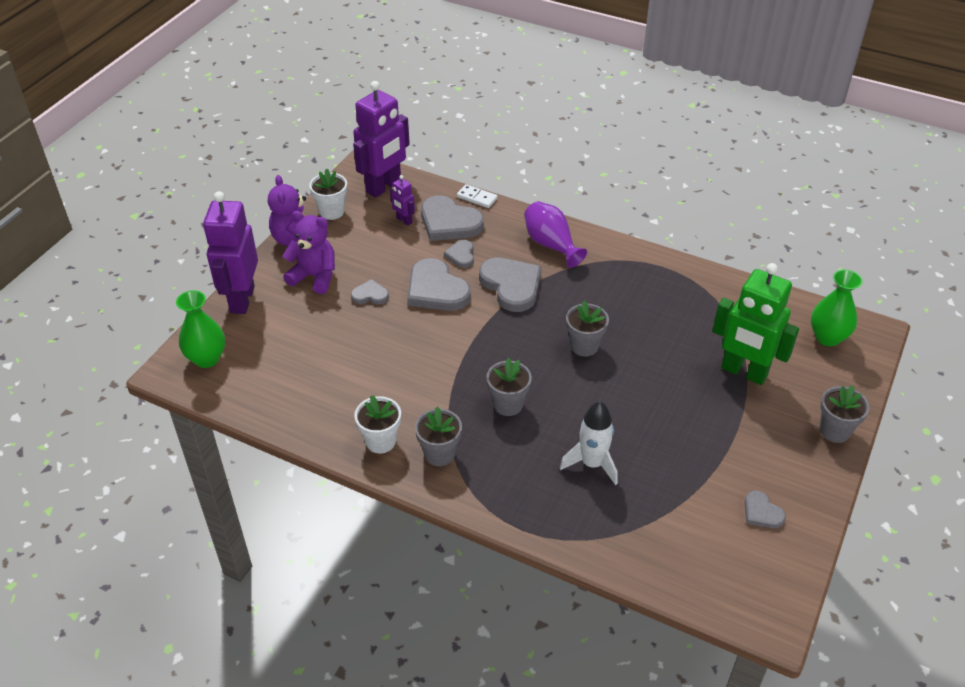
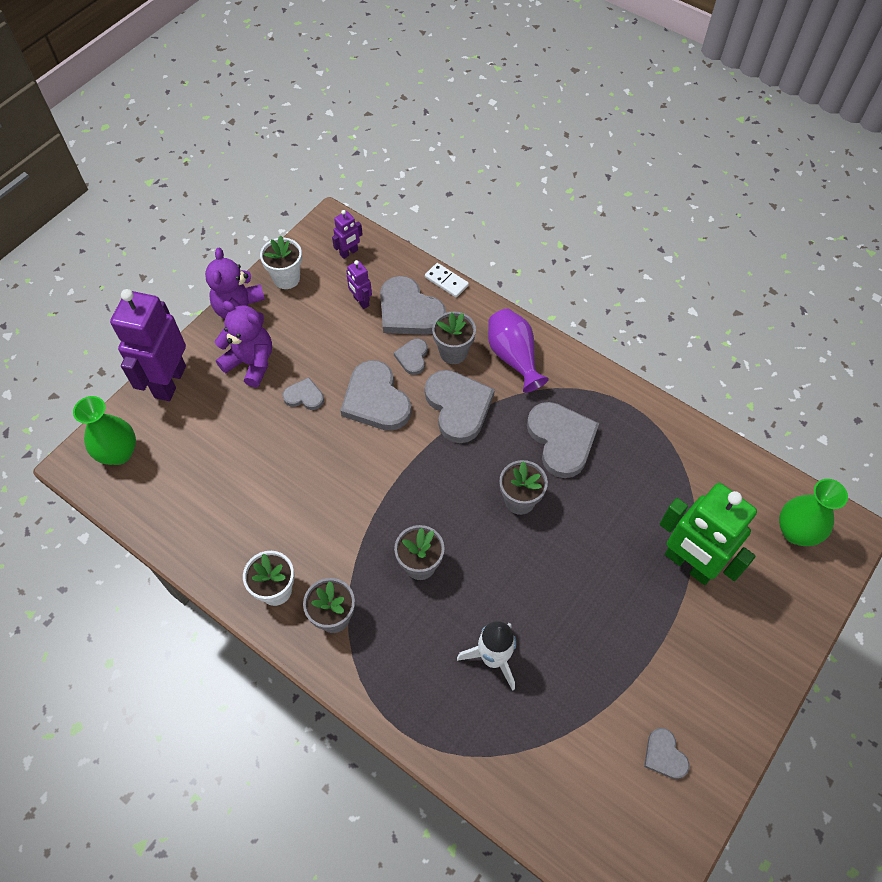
camera: 10 degrees right, 15 degrees up
(384, 187) = (349, 253): purple robot -> purple robot, size x0.45
(609, 298) = (561, 440): none -> grey heart
(834, 431) = (773, 660): grey flower pot -> grey flower pot (453, 352)

